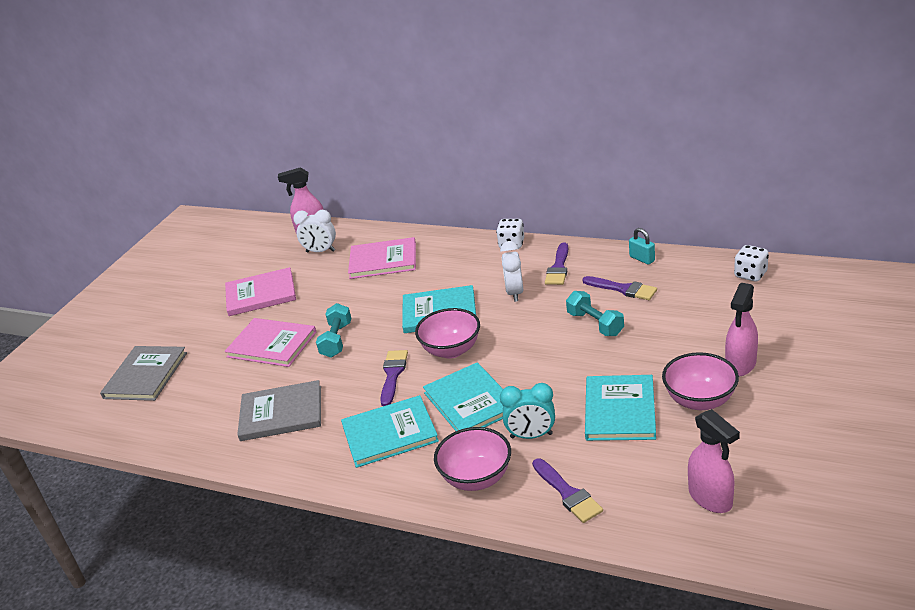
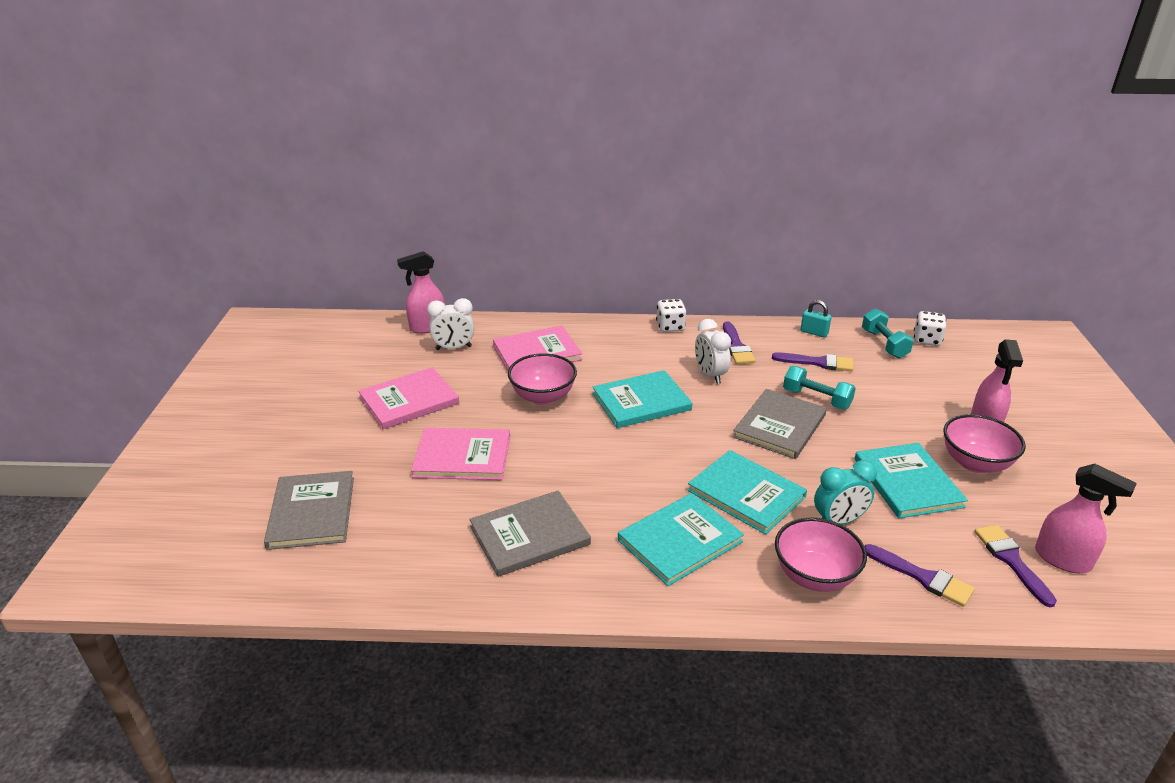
camera: 25 degrees left, 0 degrees up
(336, 340) = (541, 443): turquoise dumbbell -> turquoise dumbbell (884, 344)
(393, 374) = (636, 474): purple brush -> purple brush (1011, 560)
(451, 350) = (684, 440): pink bowl -> pink bowl (543, 397)
(543, 346) = (780, 426): none -> grey book

